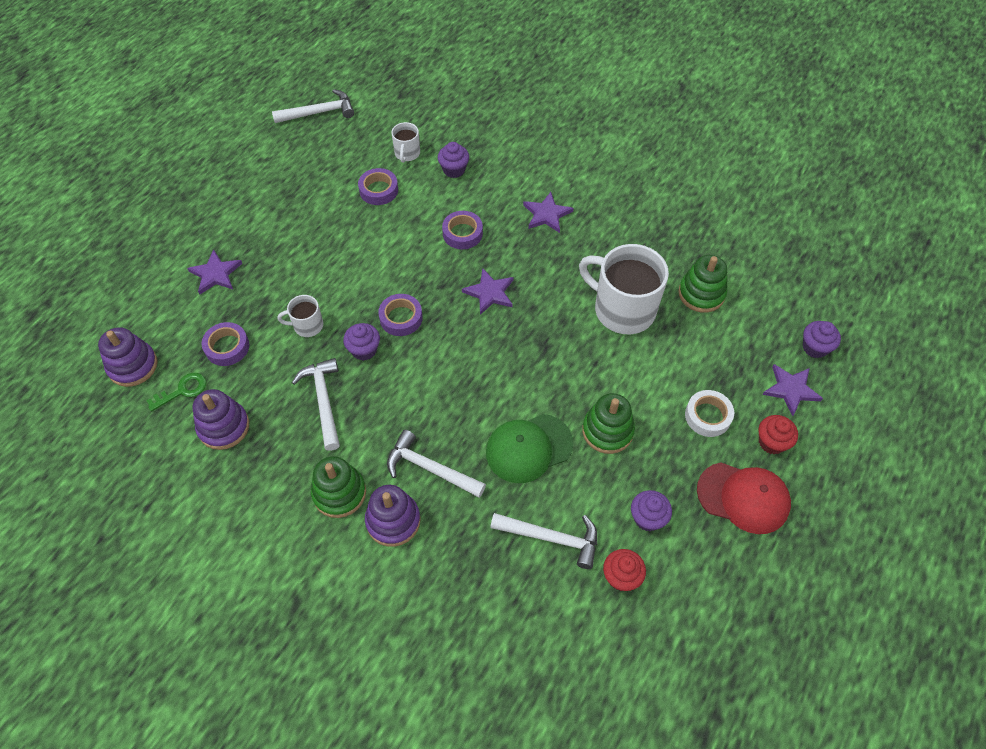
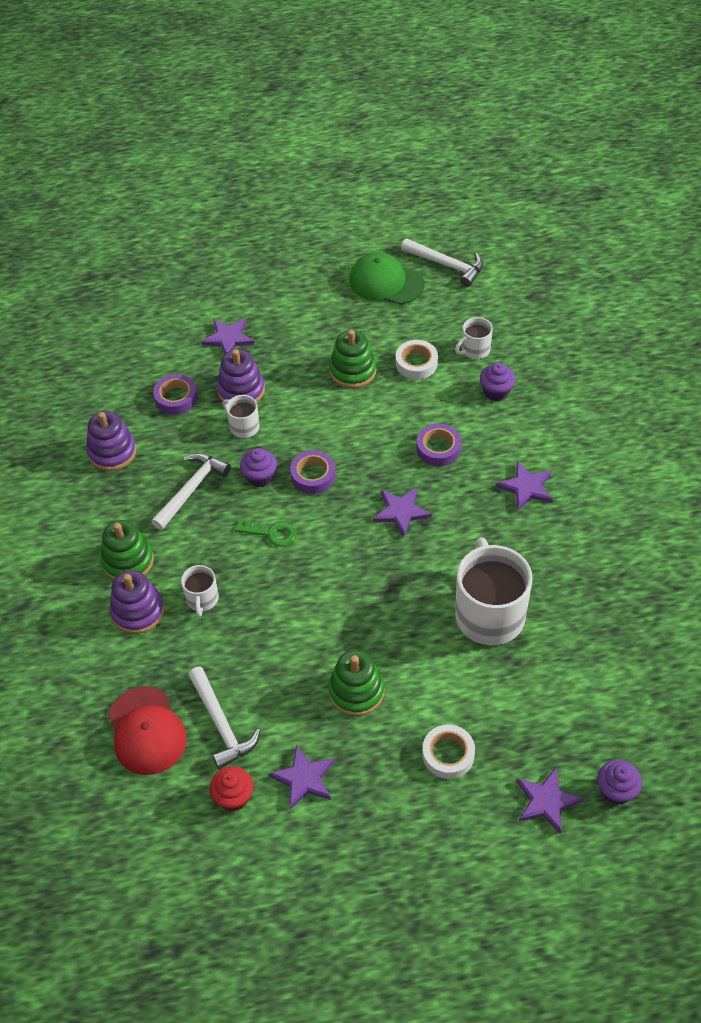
camera: 50 degrees right, 5 degrees down
(133, 366) = (107, 362): purple stacking toy -> purple stacking toy (241, 390)
(182, 391) = (116, 405): green key -> green key (271, 533)
(378, 190) = (416, 363): purple tape -> white tape
(430, 468) = (202, 599): white hammer -> white mug
(528, 448) = (284, 649): green cap -> green cap (386, 282)
(647, 518) = (304, 778): purple cupcake -> purple star
(701, 294) = (574, 660): green stacking toy -> green stacking toy (353, 371)
(743, 497) = (394, 837): red cap -> red cap (146, 731)
(771, 442) = (473, 822): red cupcake -> none

